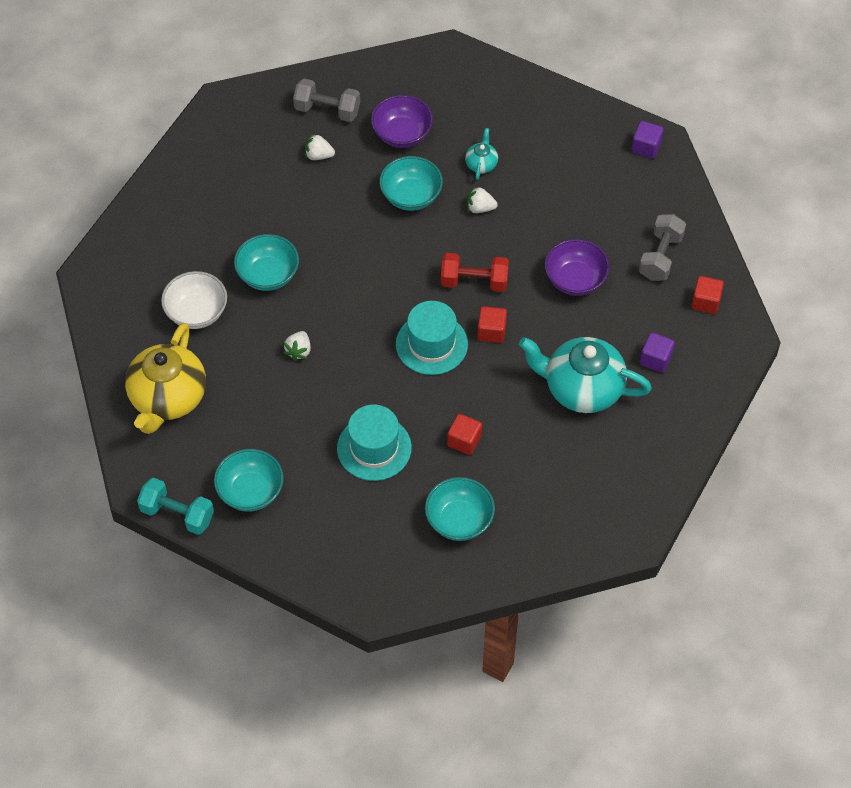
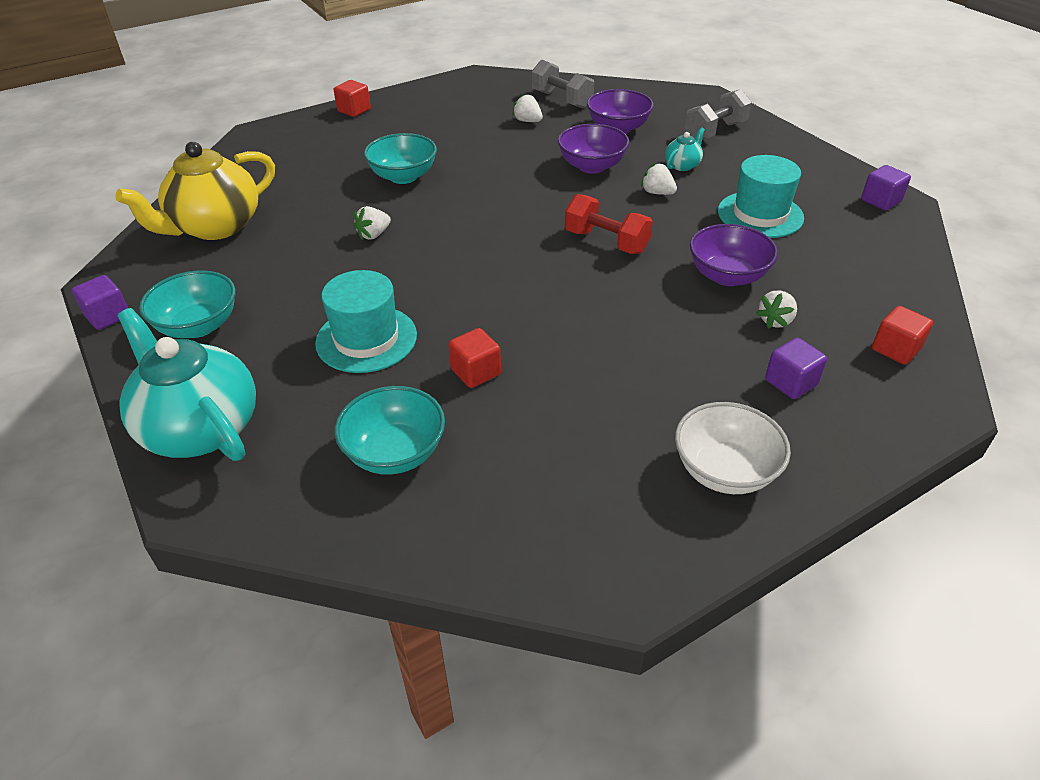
camera: 30 degrees right, 15 degrees down
(177, 514) = (108, 316): turquoise dumbbell -> purple cube
(196, 312) = (312, 180): white bowl -> white bowl (724, 471)
(411, 196) = (592, 166): turquoise bowl -> purple bowl
(431, 344) = (515, 274): turquoise hat -> turquoise hat (760, 214)
(491, 331) = (593, 286): red cube -> red cube (354, 110)
(582, 388) = (667, 376): turquoise teapot -> turquoise teapot (200, 428)
(625, 309) = (775, 321): none -> white strawberry
(660, 257) = (852, 289): grey dumbbell -> grey dumbbell (715, 131)

